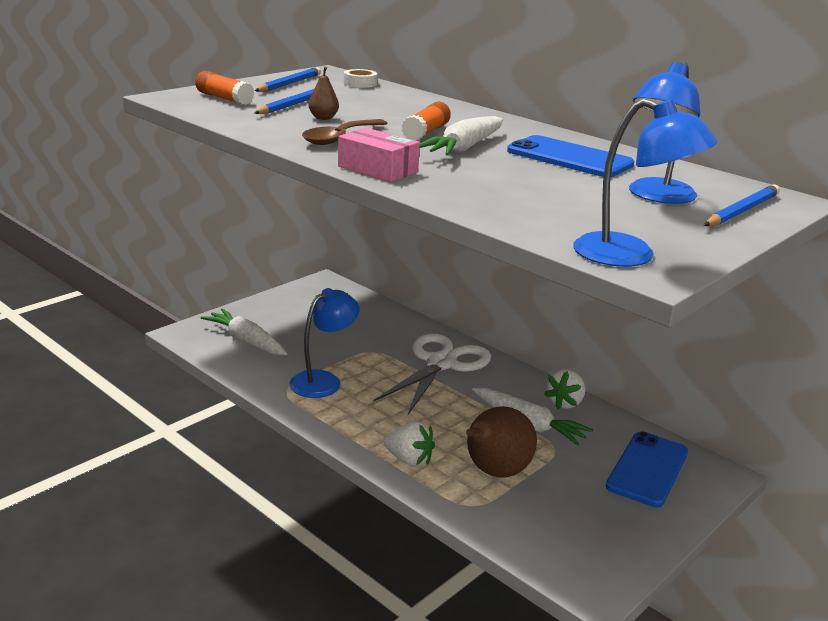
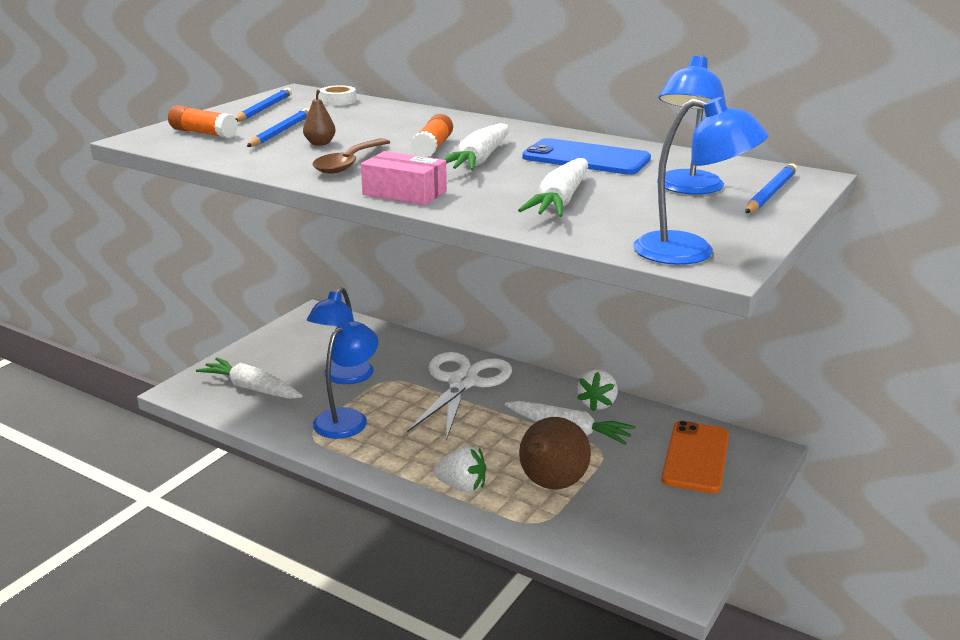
camera: 10 degrees left, 0 degrees up
(331, 343) = (343, 377): none -> blue lamp
(523, 193) = (560, 201): none -> white carrot
(648, 469) = (696, 457): blue phone -> orange phone

